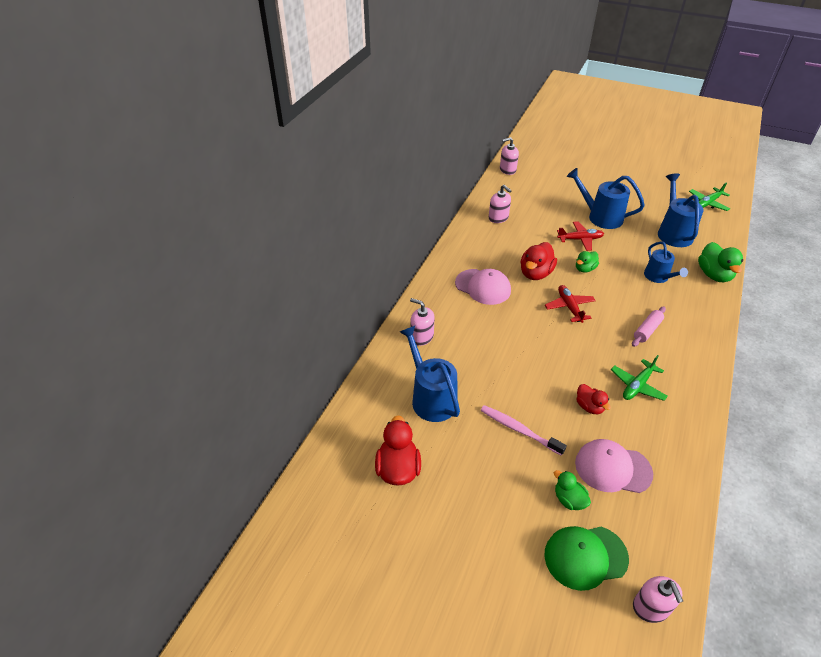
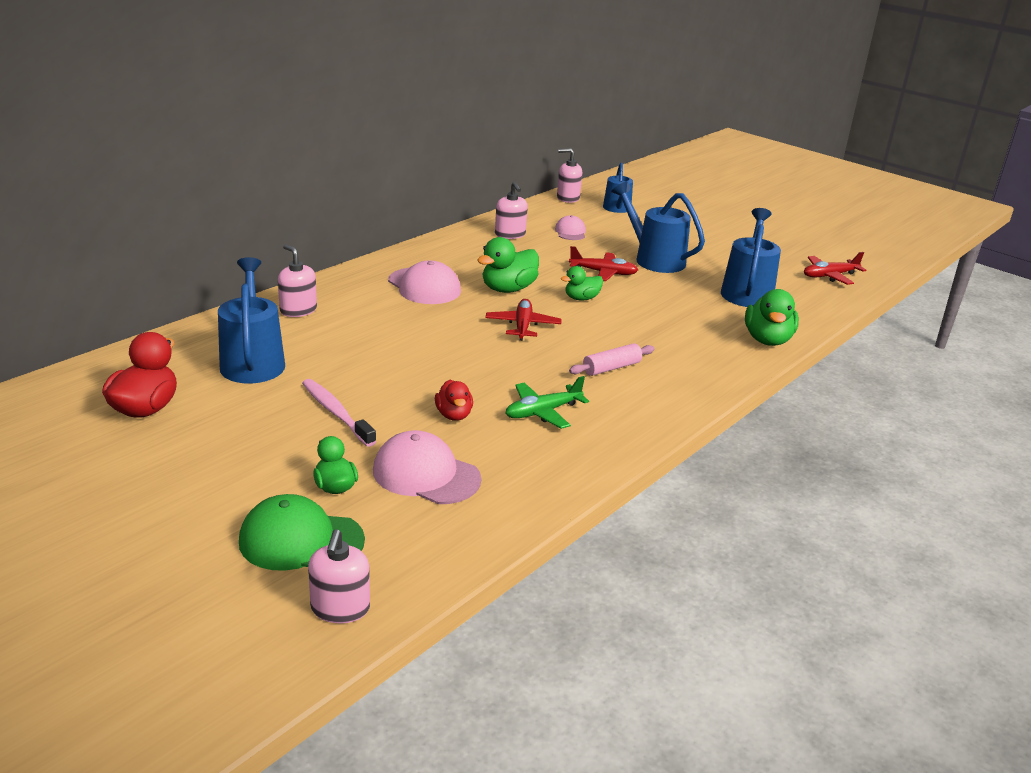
camera: 15 degrees right, 15 degrees down
(533, 204) = (570, 232): none -> pink cap
(535, 273) = (508, 289): red duck -> green duck
(658, 277) = (680, 326): blue watering can -> blue watering can (617, 209)
(708, 203) = (829, 276): green plane -> red plane

